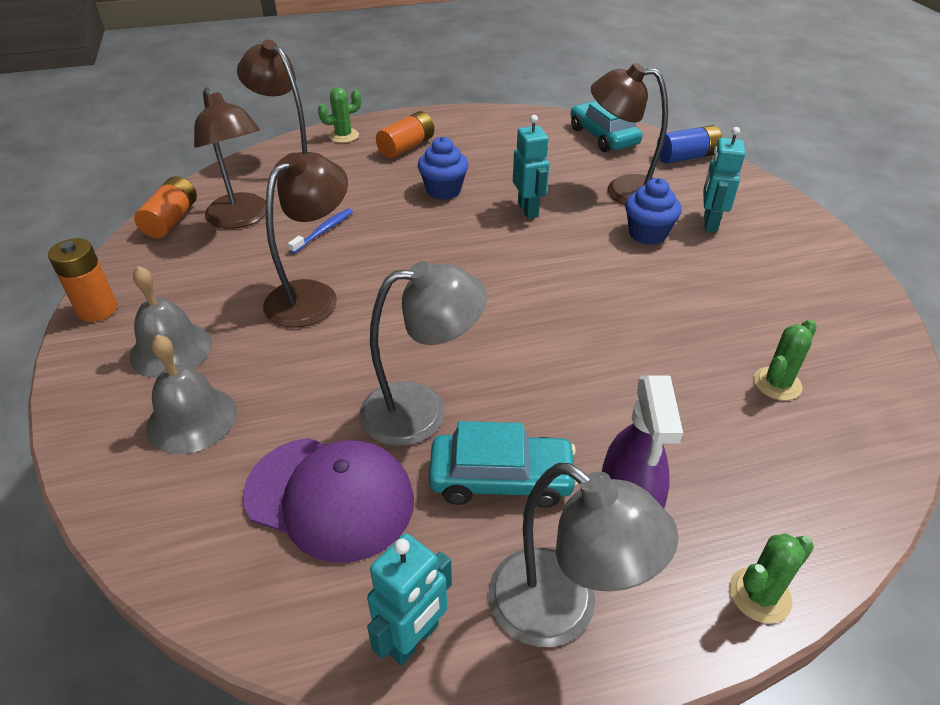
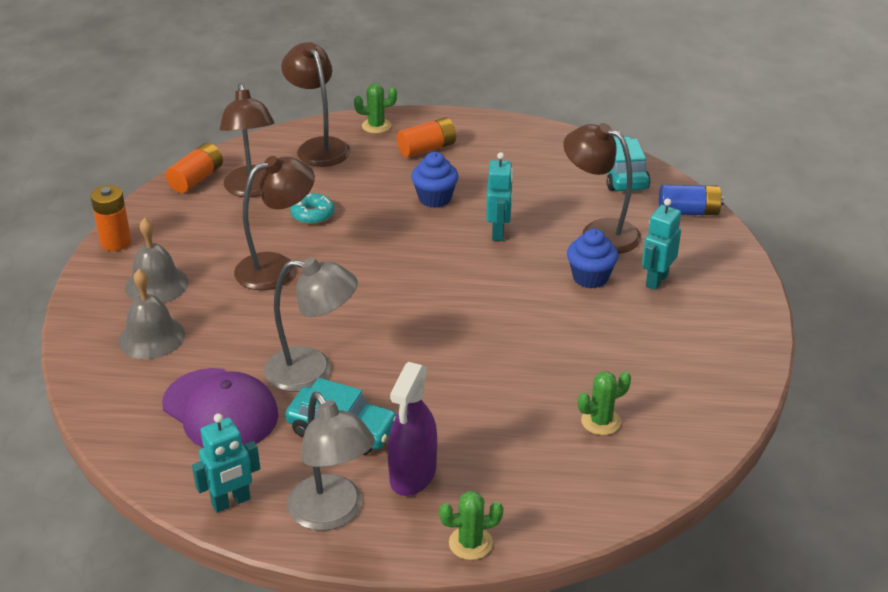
camera: 20 degrees right, 5 degrees down
(323, 231) = (312, 215): blue toothbrush -> turquoise donut

